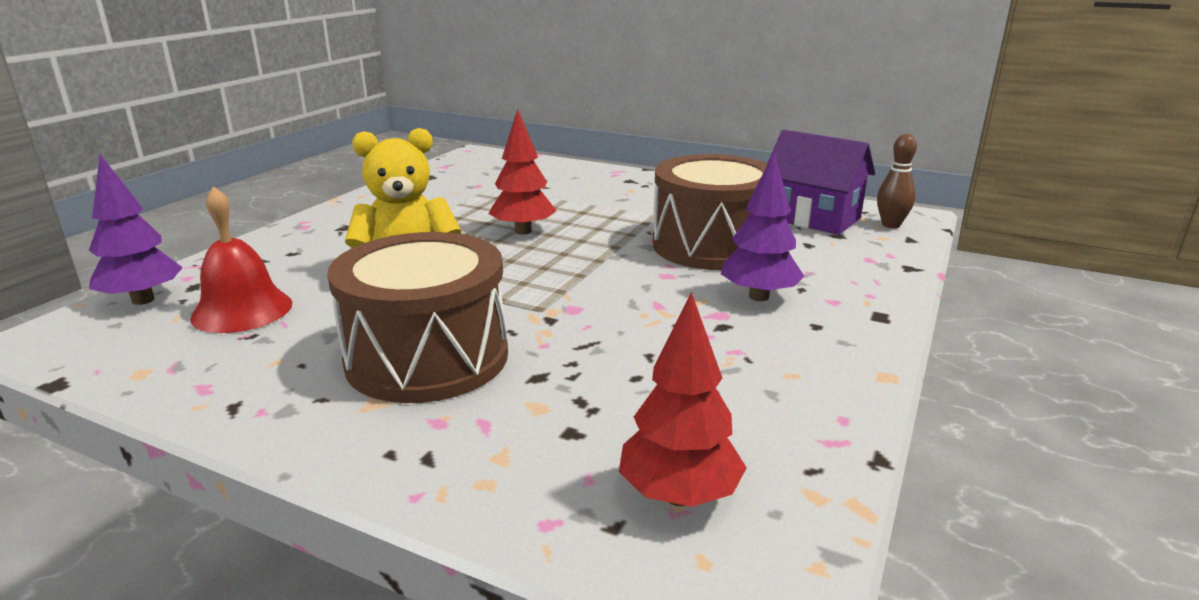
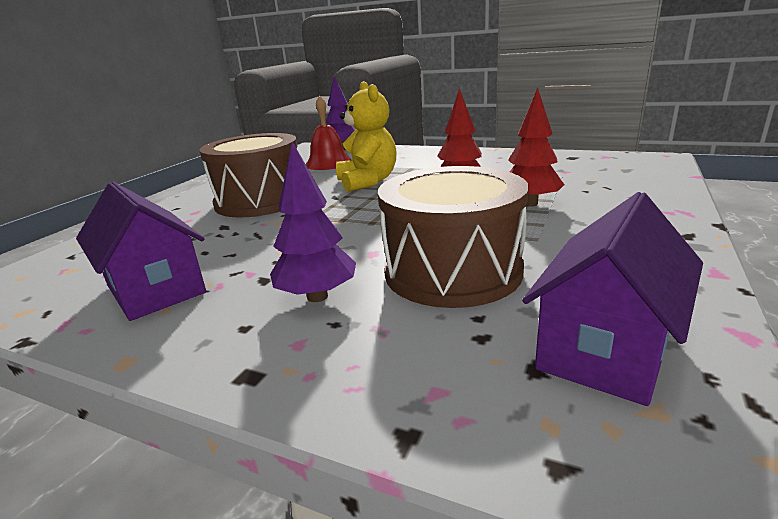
camera: 90 degrees right, 0 degrees up
(679, 495) = (73, 270): red tree -> red tree (530, 203)
(746, 392) = (156, 289): none -> purple house
(891, 225) = (635, 449): brown bowling pin -> none

